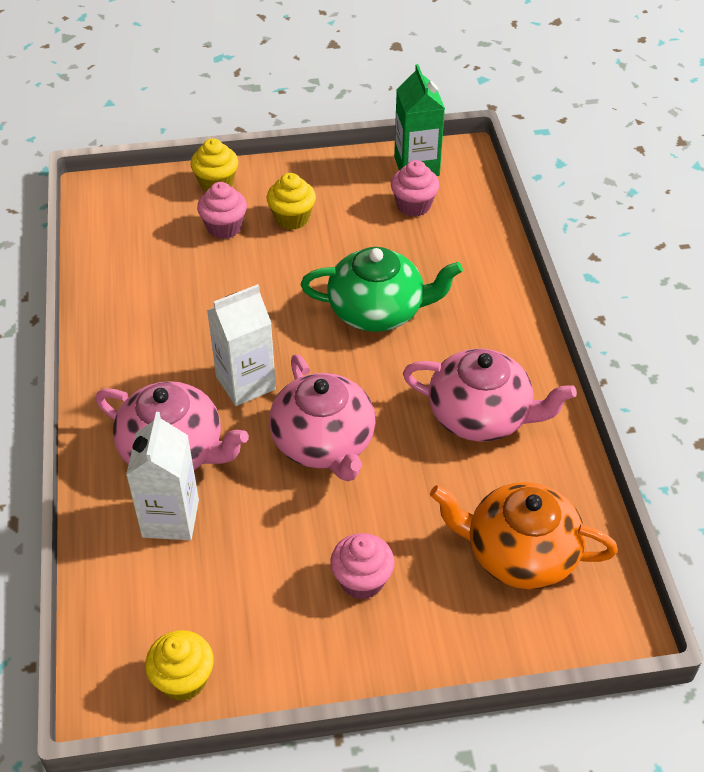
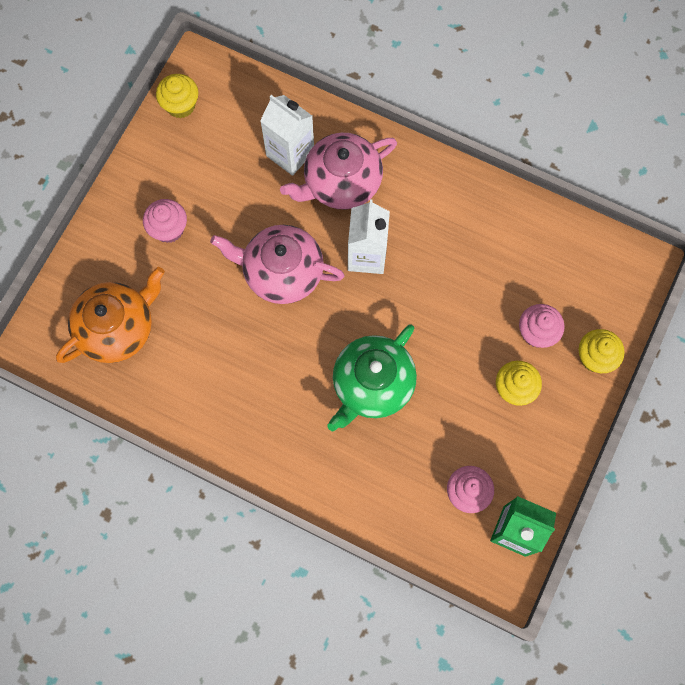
camera: 125 degrees right, 25 degrees up
(481, 416) = (230, 384): pink teapot -> none

